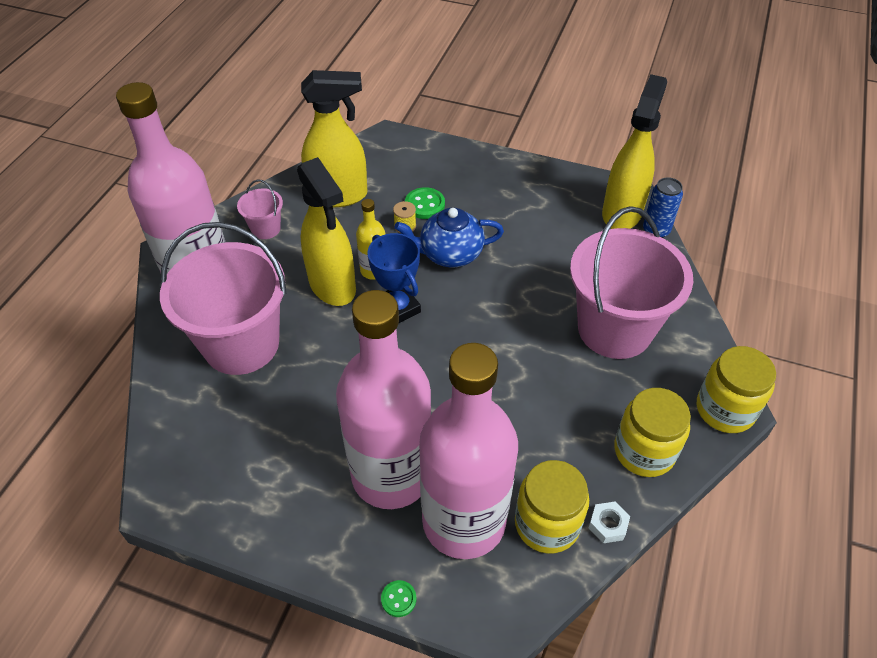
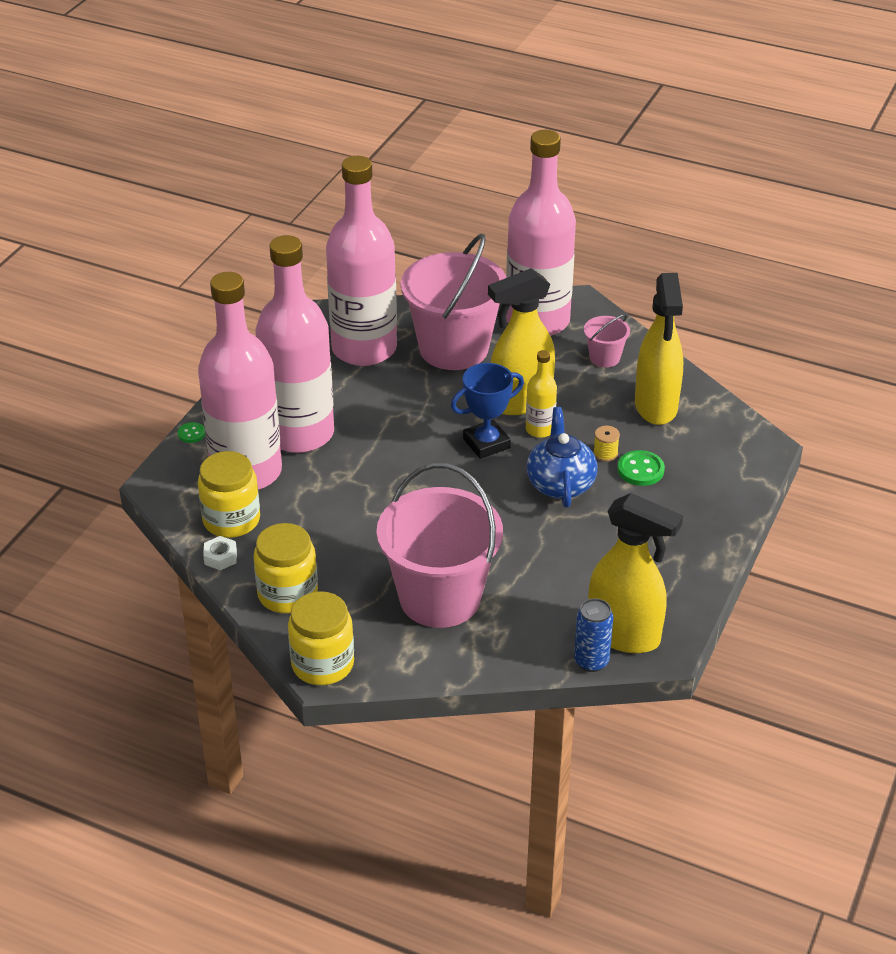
camera: 95 degrees right, 10 degrees down
(235, 427) = (364, 349): none -> pink bottle

